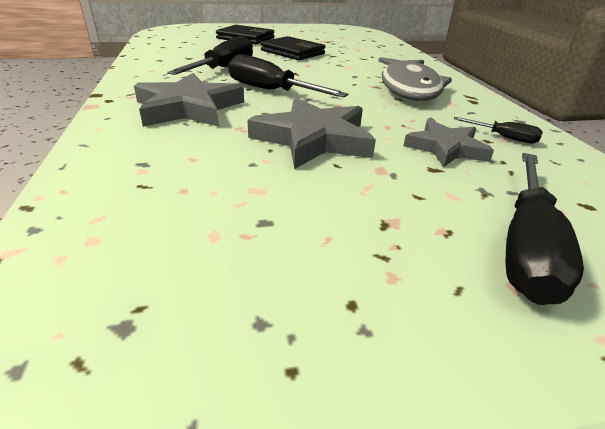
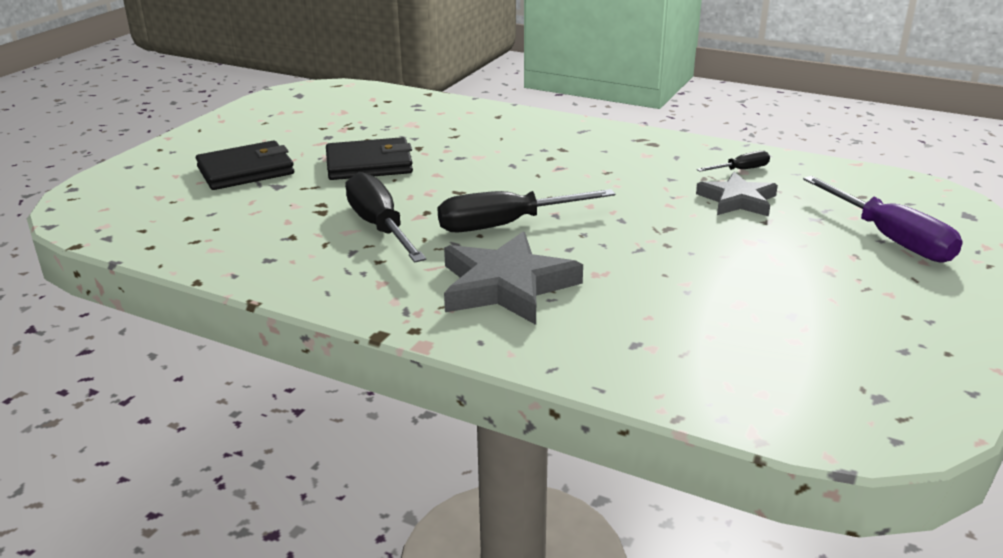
camera: 50 degrees left, 5 degrees down
(314, 139) = (663, 247): grey star -> none
(409, 88) = (585, 154): grey fish -> none
(527, 246) = (890, 239): black screwdriver -> purple screwdriver

